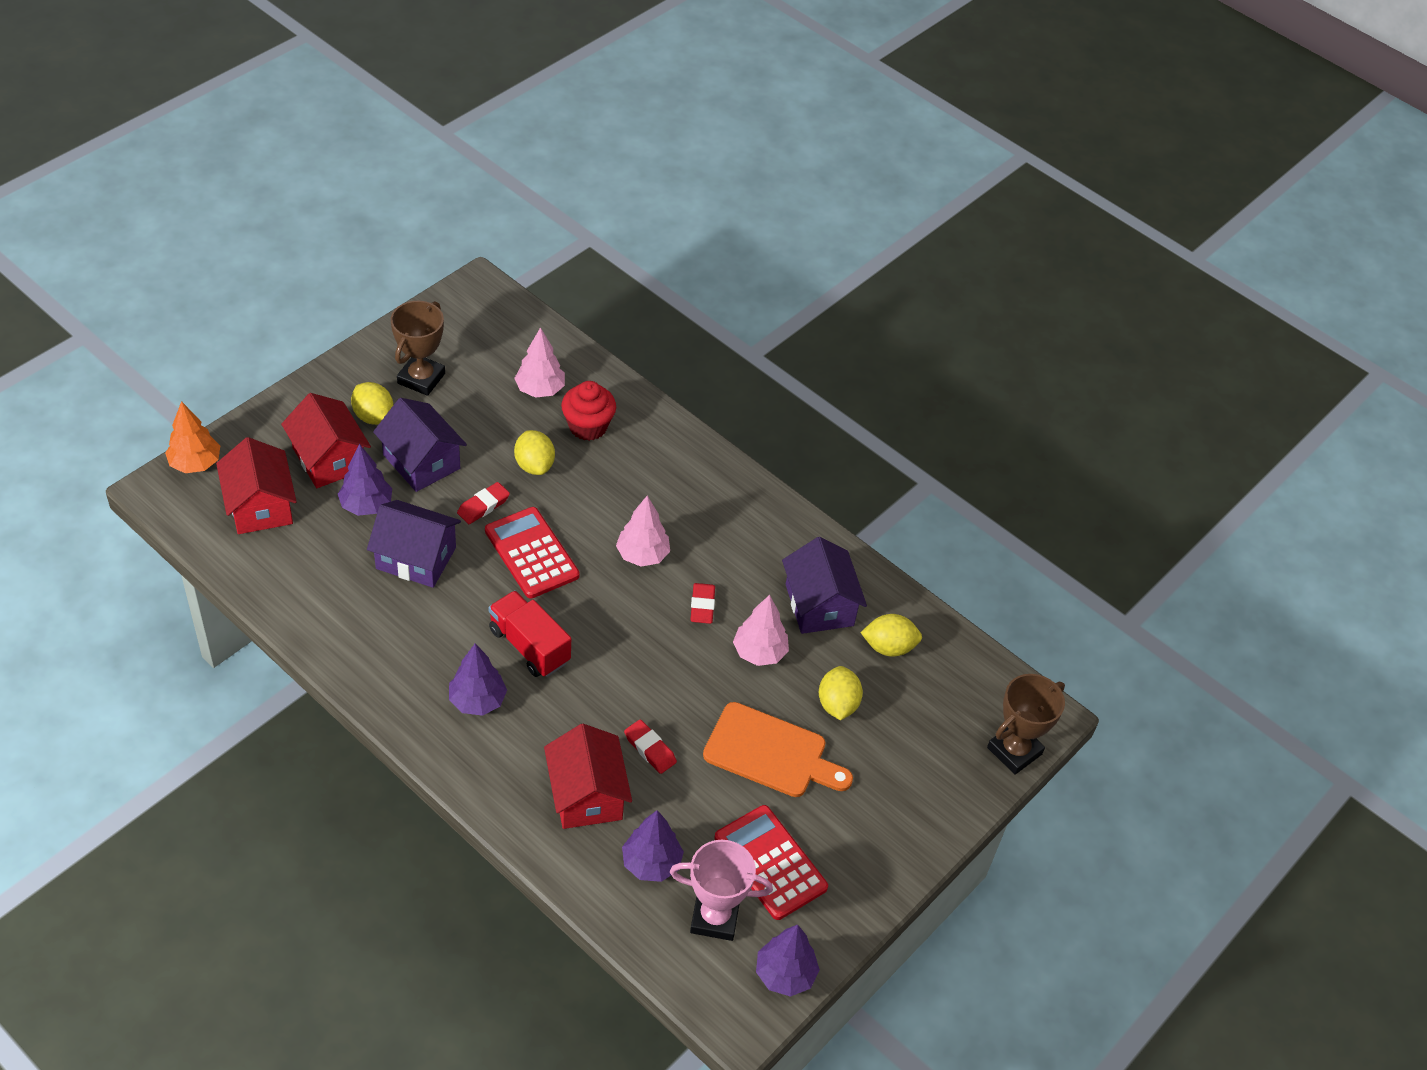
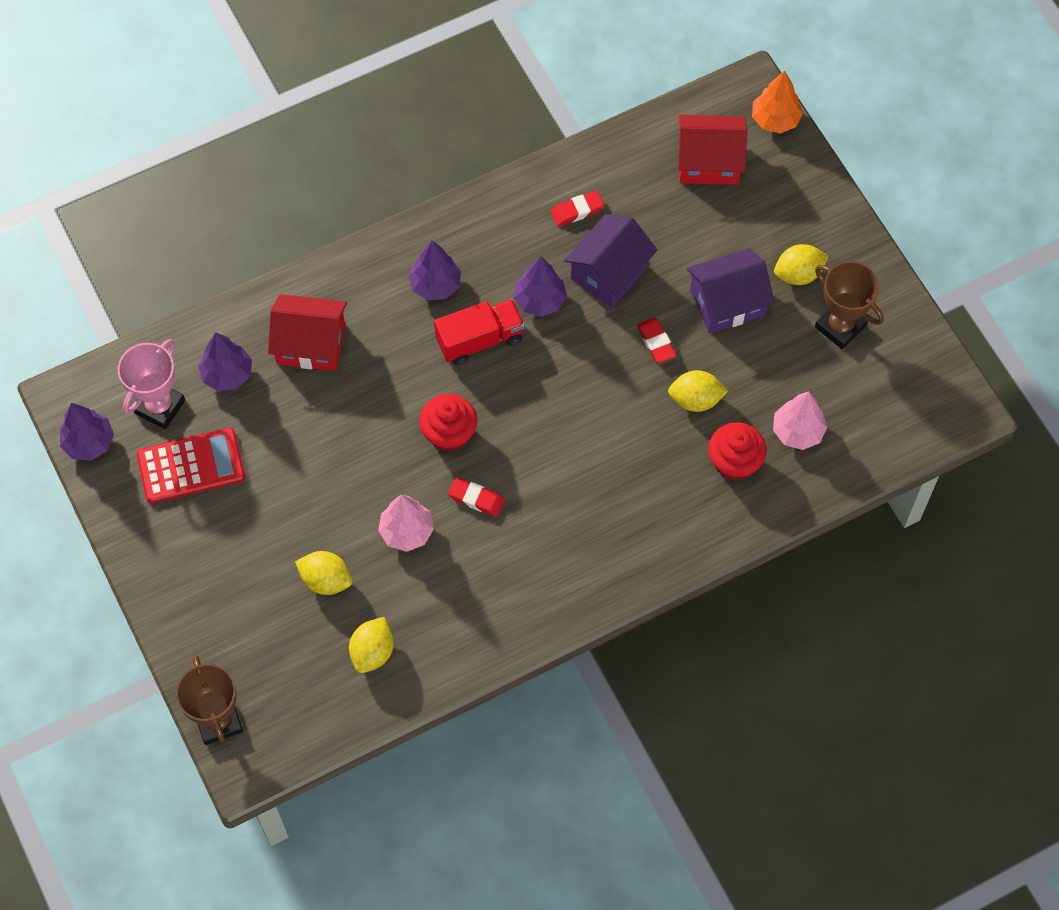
camera: 115 degrees right, 15 degrees up
(329, 459) = (752, 226): red house -> none
(366, 505) = (685, 245): purple tree -> purple tree (540, 300)
(531, 553) = (585, 369): red calculator -> none
(642, 555) = (553, 464): pink tree -> none
(643, 645) = (449, 434): none -> red cupcake
(650, 749) = (337, 406): red eraser -> red eraser (577, 211)
(771, 753) = (296, 504): orange cutting board -> none
(819, 605) = (443, 606): purple house -> none

